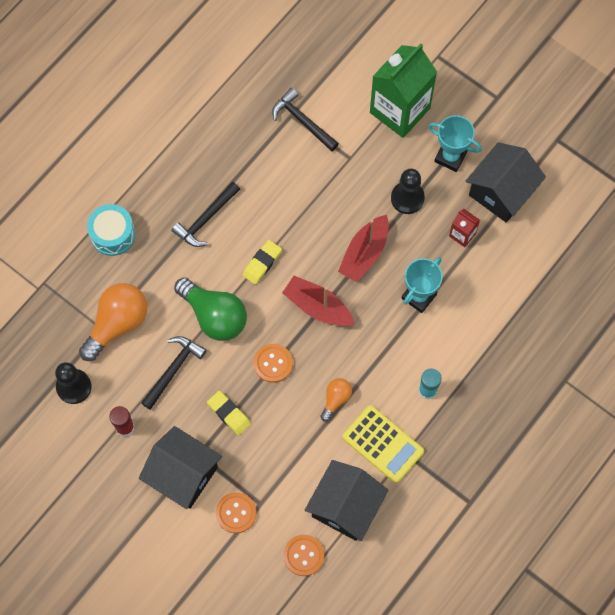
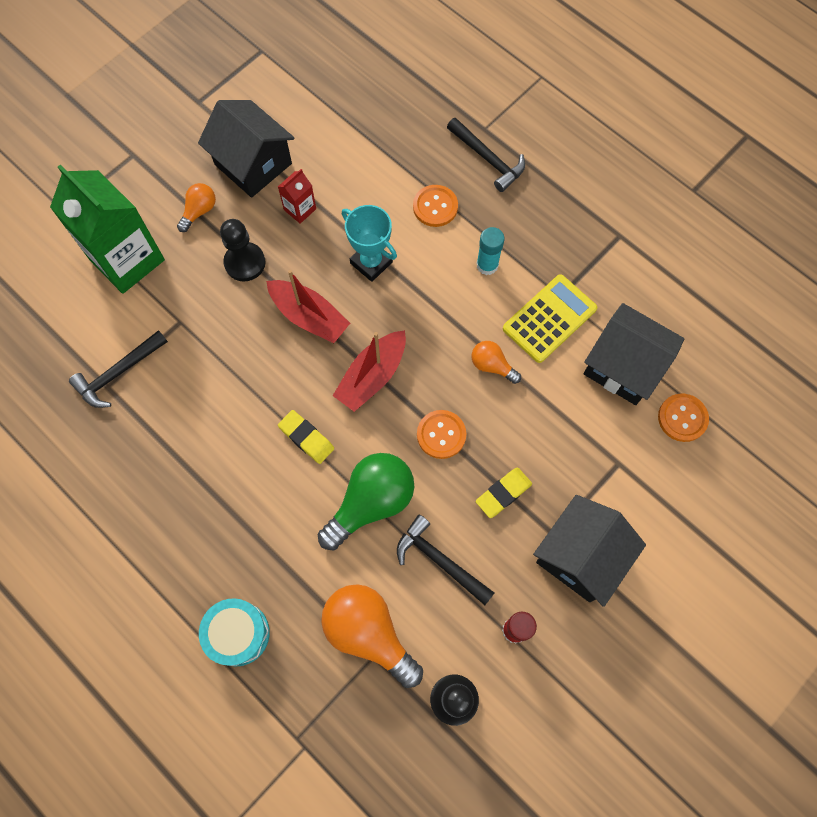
camera: 85 degrees left, 0 degrees up
(206, 219) = (235, 505): black hammer -> black hammer (488, 159)
(236, 513) = (630, 493): orange button -> orange button (435, 207)
(450, 157) = (199, 211): turquoise trophy -> orange light bulb

